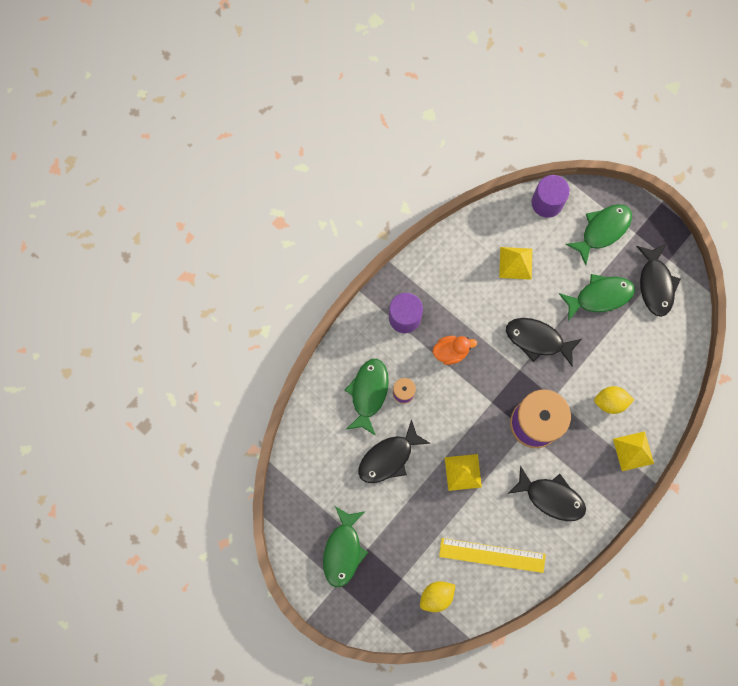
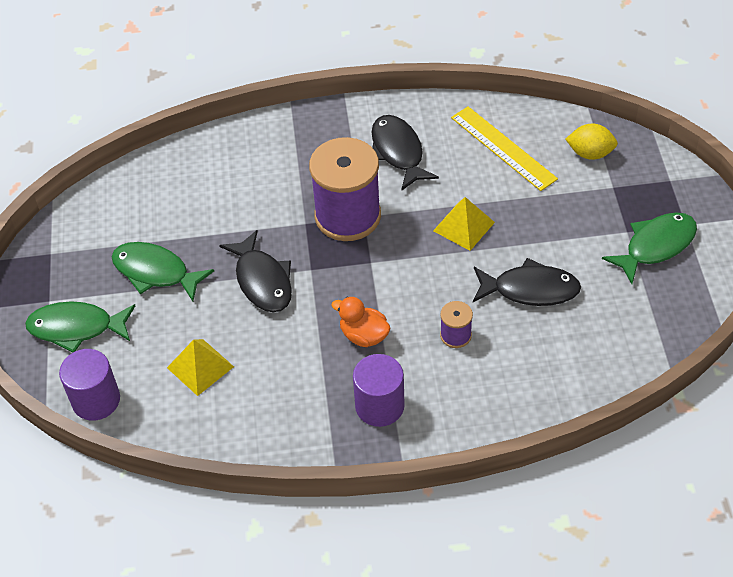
camera: 135 degrees left, 25 degrees down
(368, 393) = (495, 362): green fish -> none
(610, 402) = (255, 183): yellow lemon -> none
(633, 451) = (281, 134): yellow pyramid -> none
(655, 284) = (90, 242): black fish -> none

